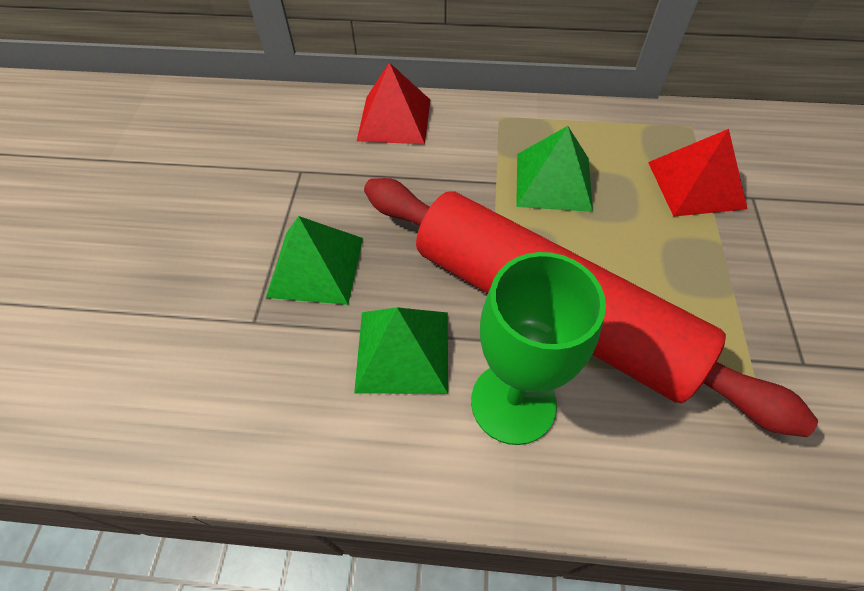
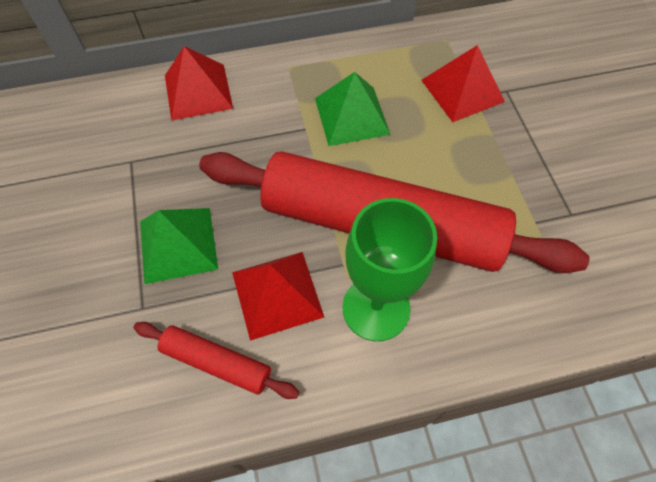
camera: 20 degrees left, 5 degrees up
(309, 406) = (217, 362): none -> red rolling pin
(403, 351) = (277, 294): green pyramid -> red pyramid

